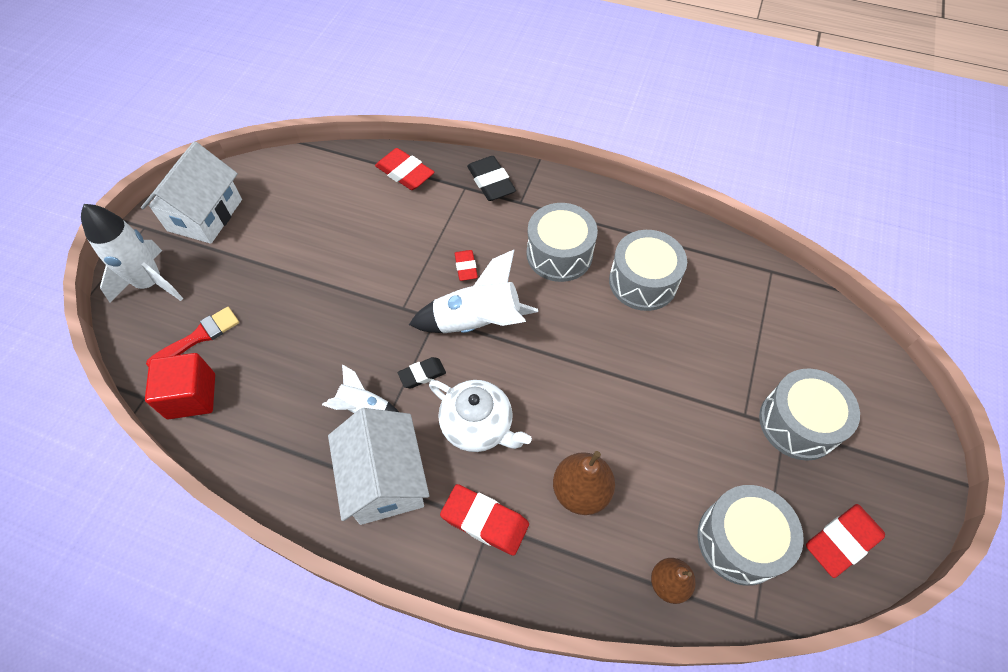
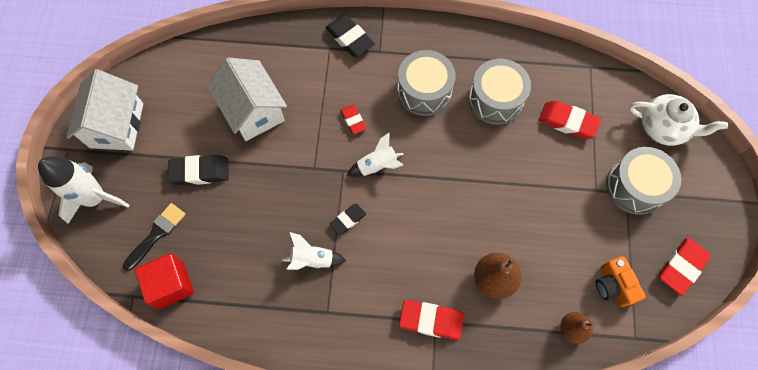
camera: 15 degrees left, 10 degrees up
(199, 336) = (157, 234): red brush -> black brush
(273, 282) = (200, 172): none -> black eraser
(385, 479) = (347, 309): white house -> white house (253, 111)
(405, 173) = (274, 46): red eraser -> red eraser (567, 122)
(477, 322) = (377, 166): white rocket -> white rocket, size x0.58
(478, 426) = (404, 250): white teapot -> white teapot (663, 128)
(740, 541) = (613, 285): grey drum -> orange camera

